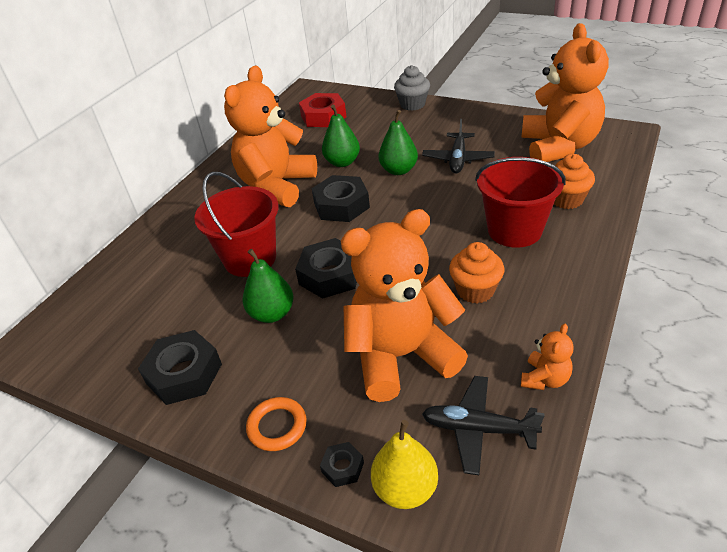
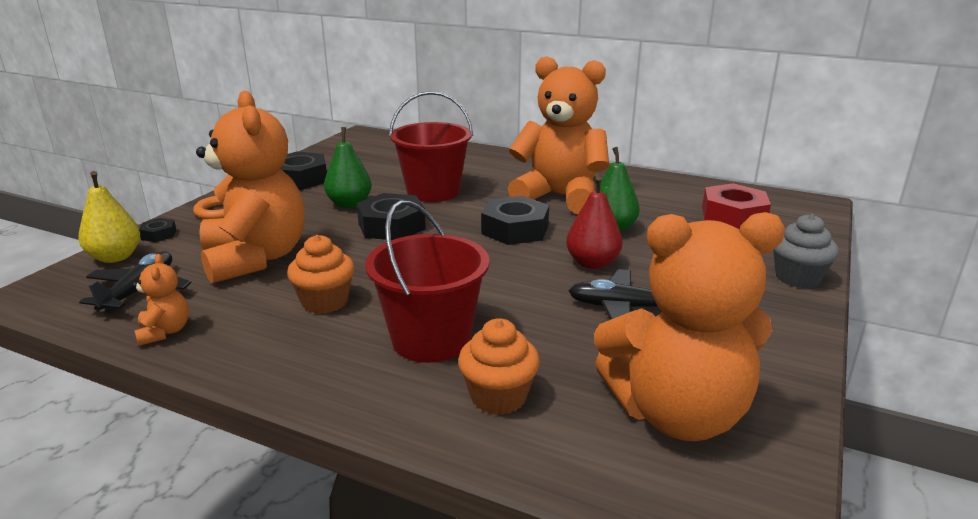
camera: 85 degrees right, 15 degrees down
(398, 170) = (592, 263): green pear -> red pear
(545, 379) = (164, 332): orange teddy bear -> orange teddy bear turned 135 degrees counterclockwise

